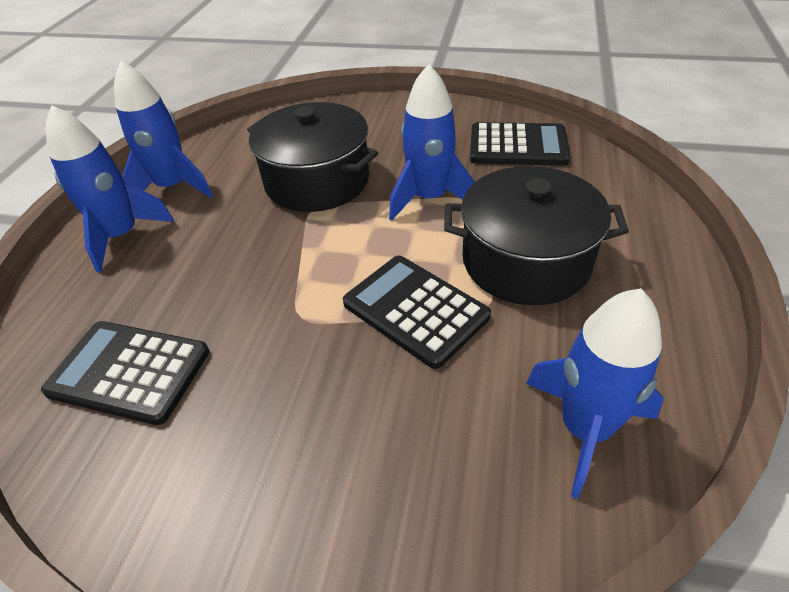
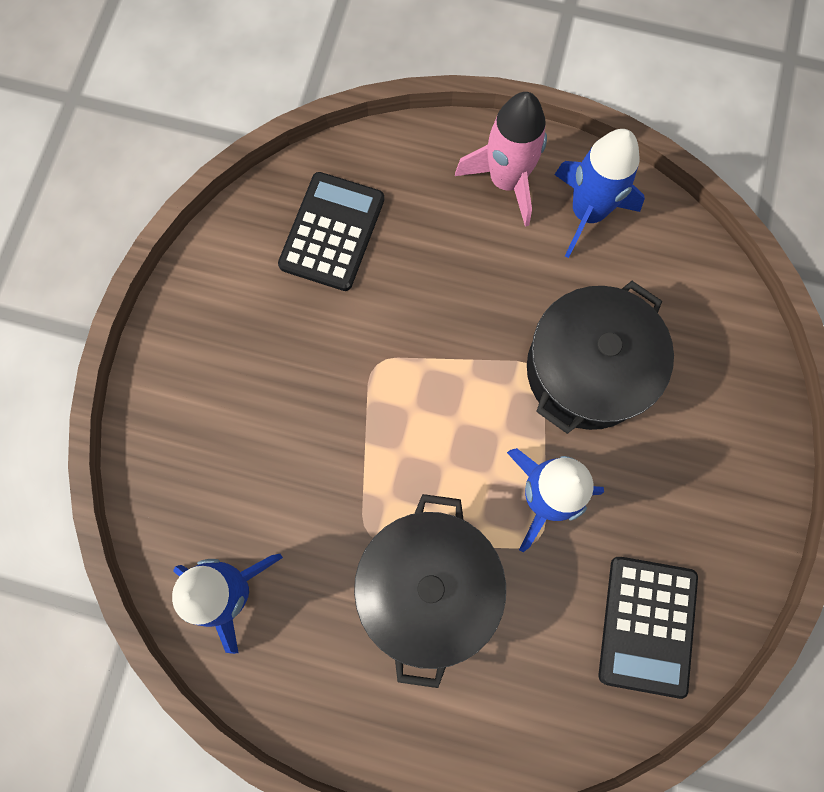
camera: 90 degrees right, 30 degrees up
(122, 236) = (506, 181): blue rocket -> pink rocket
(415, 310) = (373, 467): black calculator -> none

